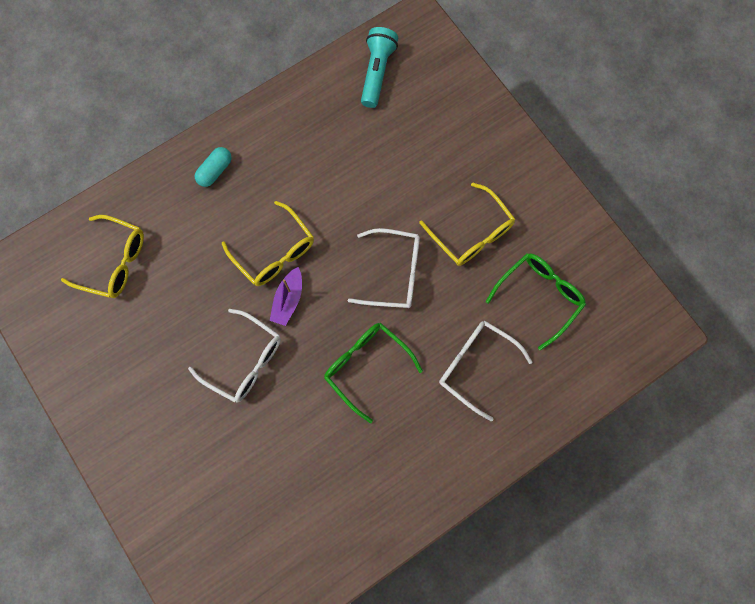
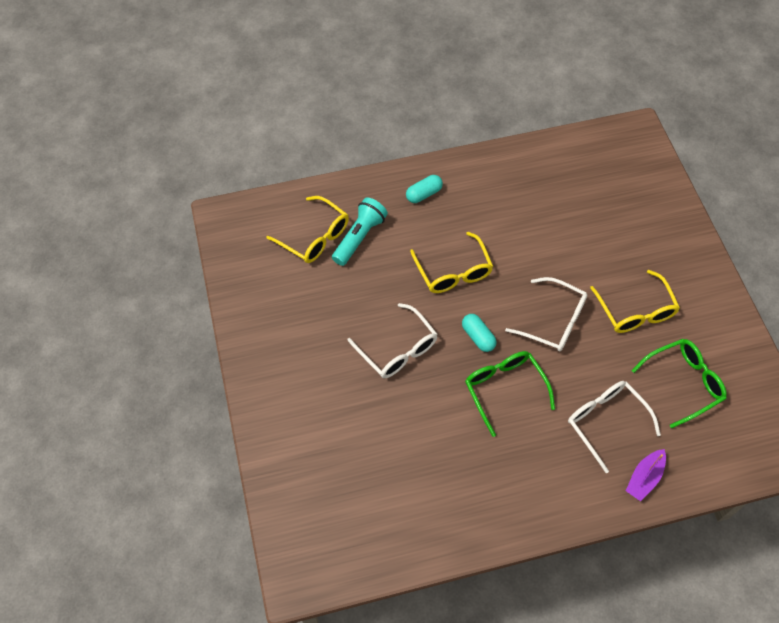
camera: 20 degrees right, 15 degrees down
(288, 300) = (452, 313): purple boat -> purple boat (644, 478)
(322, 317) = (478, 337): none -> turquoise capsule
(377, 72) = (589, 160): turquoise flashlight -> turquoise flashlight (359, 237)

